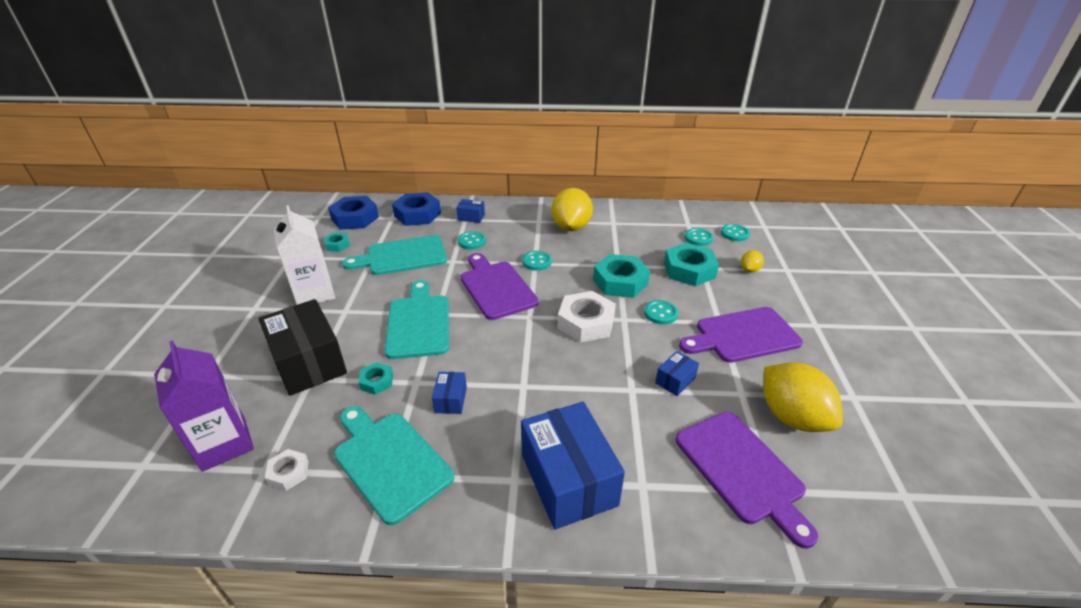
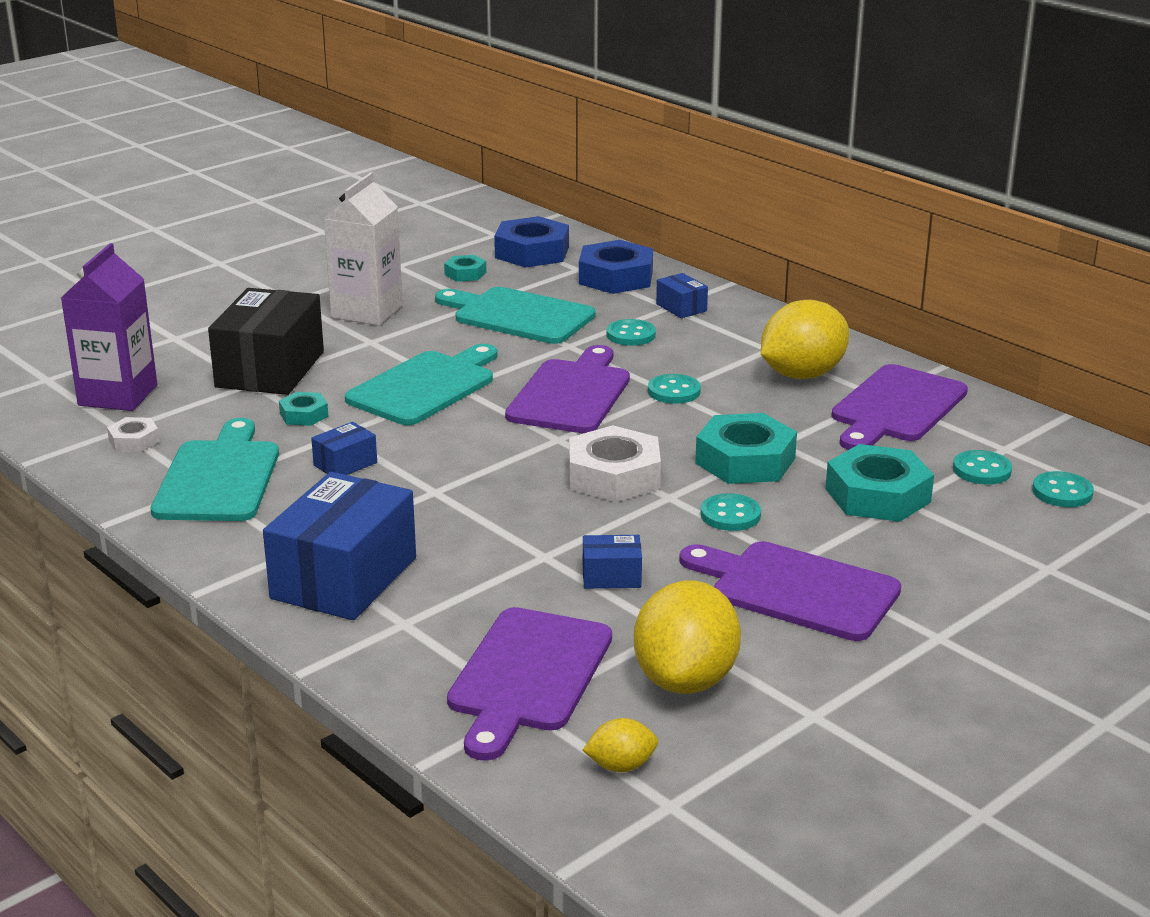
camera: 45 degrees right, 10 degrees down
(627, 225) = (896, 407): none -> purple cutting board
(749, 270) = (980, 539): yellow lemon -> yellow lemon (621, 766)

